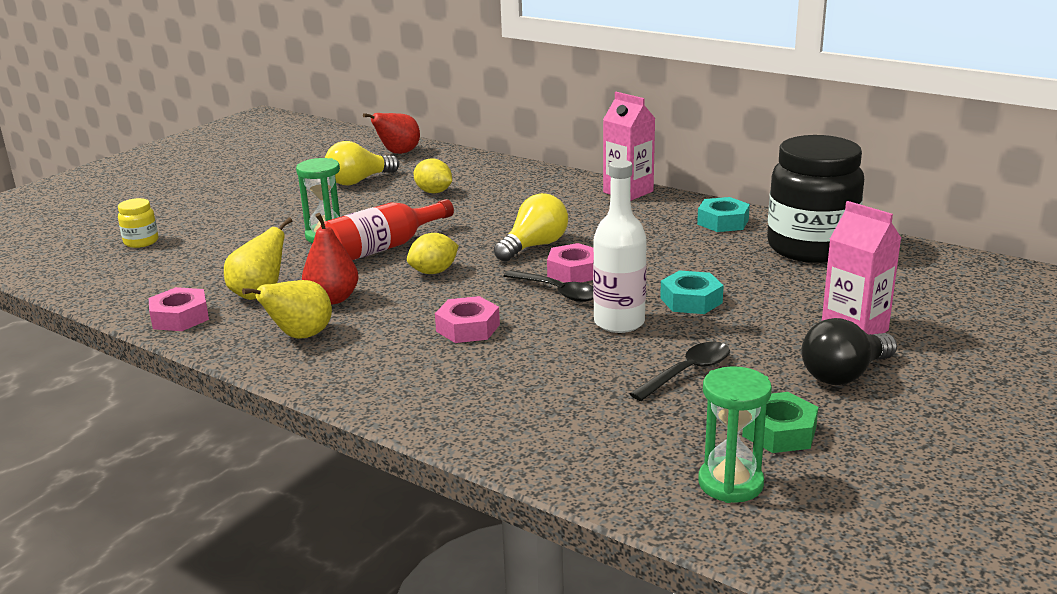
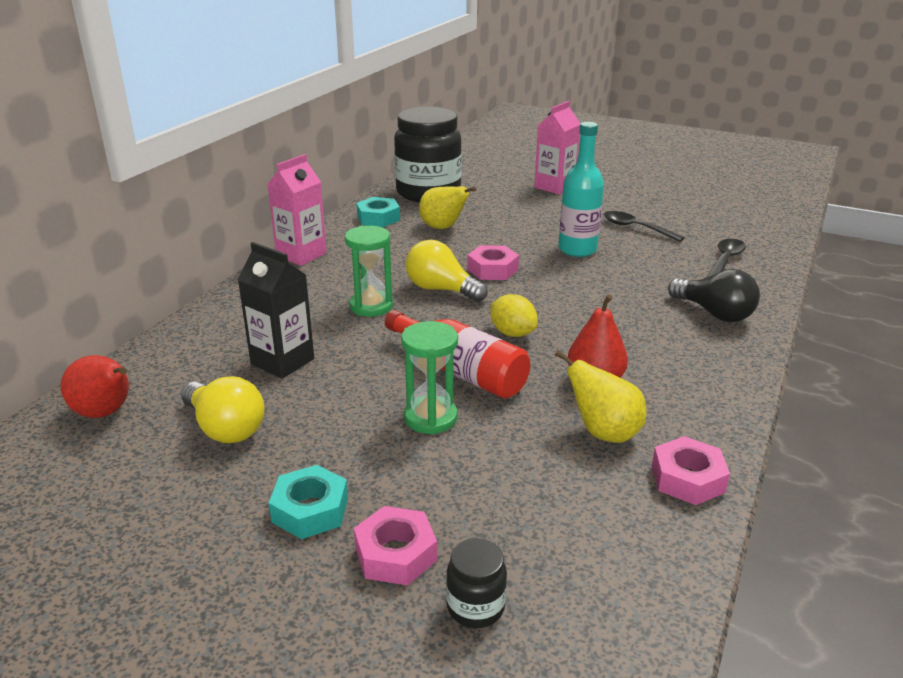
camera: 100 degrees left, 5 degrees up
(141, 242) = (475, 607): yellow jar -> black jar
(300, 336) = (679, 384): yellow pear -> yellow pear (443, 227)
(434, 192) = (282, 361): yellow lemon -> black carton
(468, 328) = (617, 304): pink nut -> pink nut (395, 554)
(557, 292) = (535, 274): black spoon -> black spoon (725, 261)
(619, 322) = (577, 249): white bottle -> turquoise bottle
(691, 300) = (530, 228): turquoise nut -> turquoise nut (310, 510)
(730, 483) = (746, 218): green hourglass -> green hourglass (371, 306)
(779, 432) = (686, 207): green nut -> none
(844, 374) = (611, 191): black light bulb -> black light bulb (714, 313)

